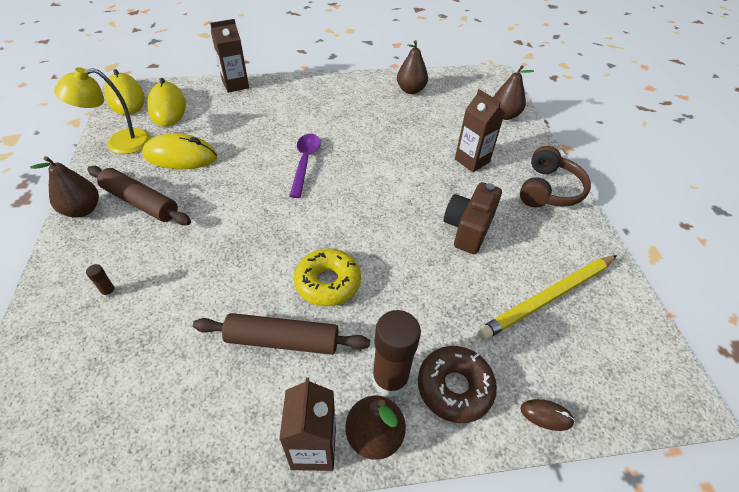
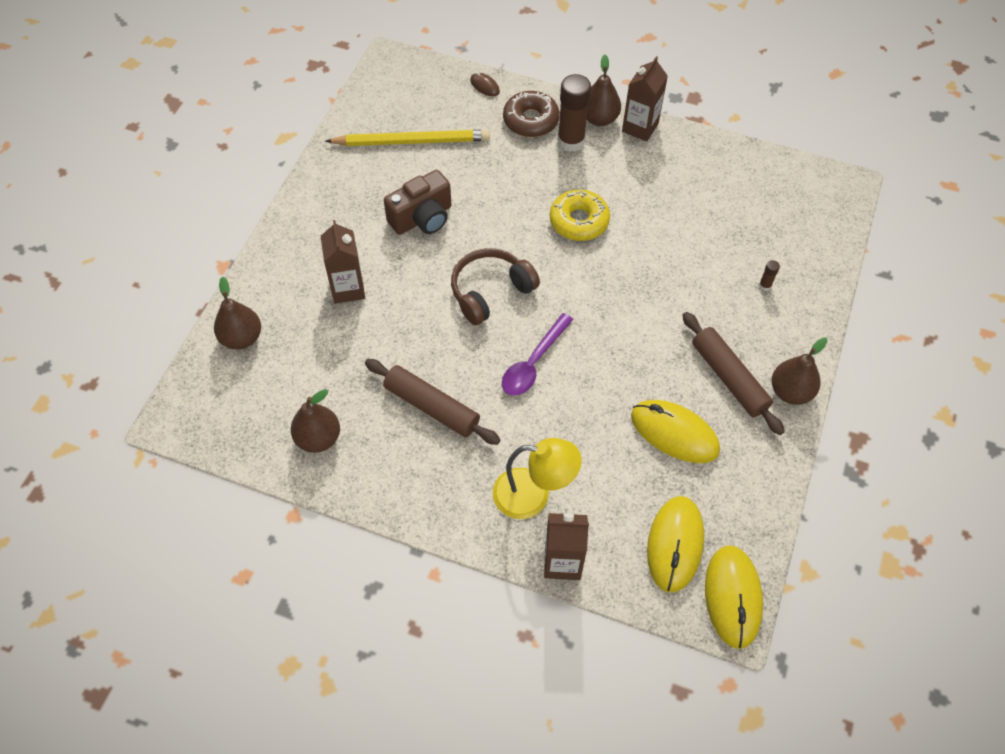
camera: 150 degrees left, 10 degrees up
(119, 143) = (747, 490): yellow lamp -> yellow lamp (533, 495)
(282, 340) = (634, 193): brown rolling pin -> brown rolling pin (432, 407)
(548, 190) = (305, 224): brown headphones -> brown headphones (490, 292)

